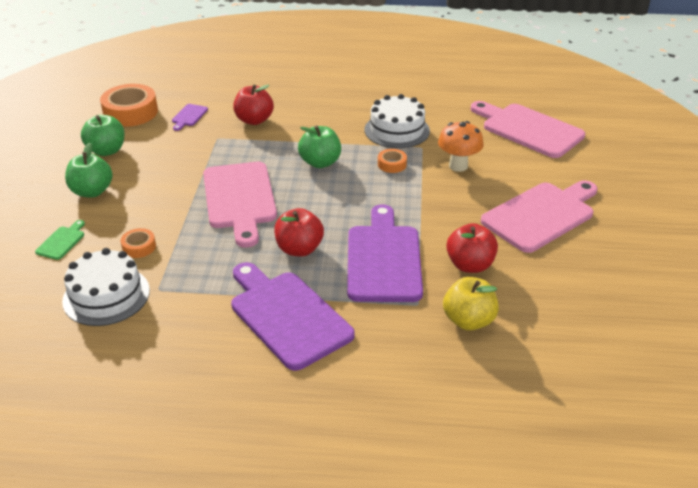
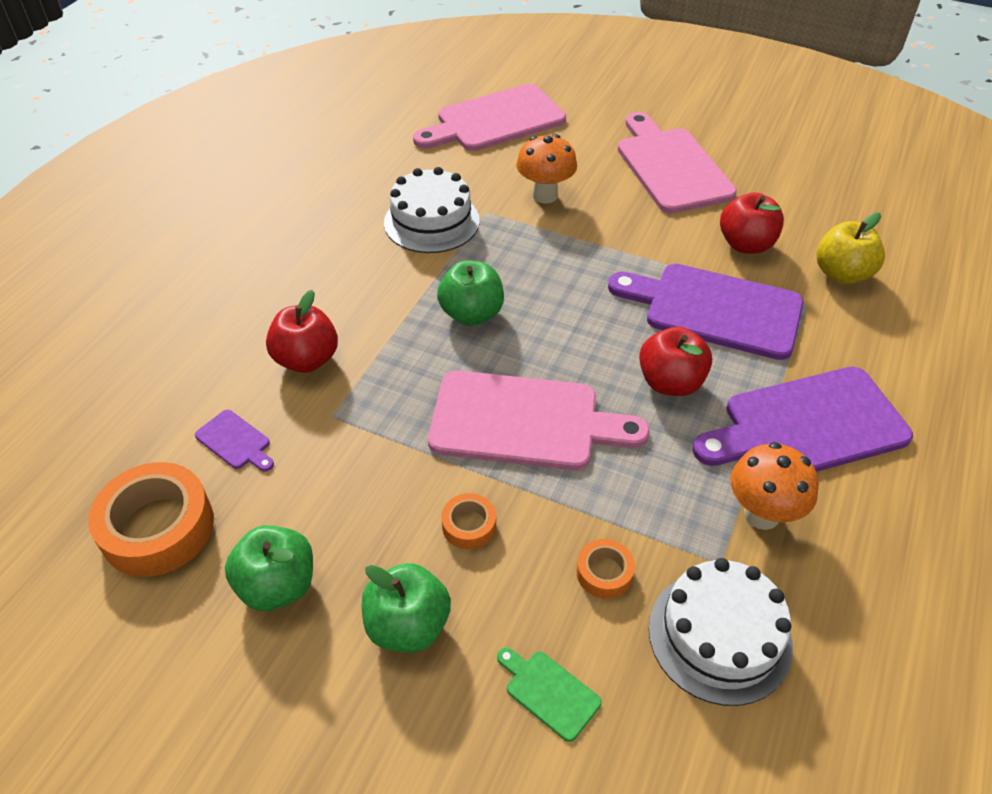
camera: 70 degrees left, 10 degrees up
(200, 302) = (762, 514): none -> orange mushroom
(392, 164) = (512, 248): orange tape -> orange tape (469, 525)

